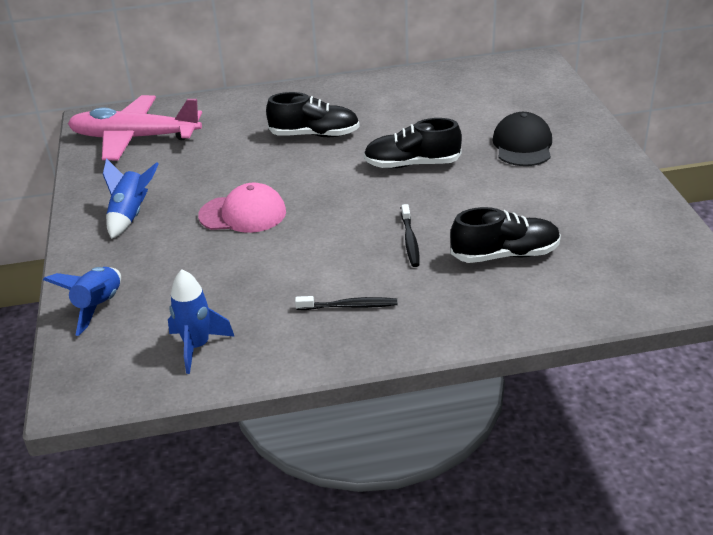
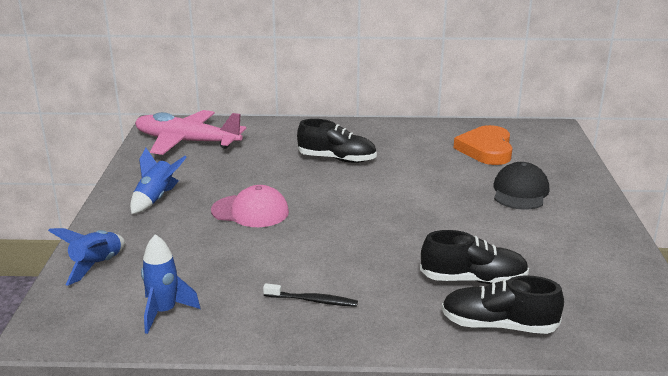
camera: 10 degrees right, 10 degrees down
(410, 241) = (389, 255): black toothbrush -> none
(412, 164) = (413, 193): black shoe -> black shoe (498, 326)
(472, 99) = (486, 149): none -> orange heart

